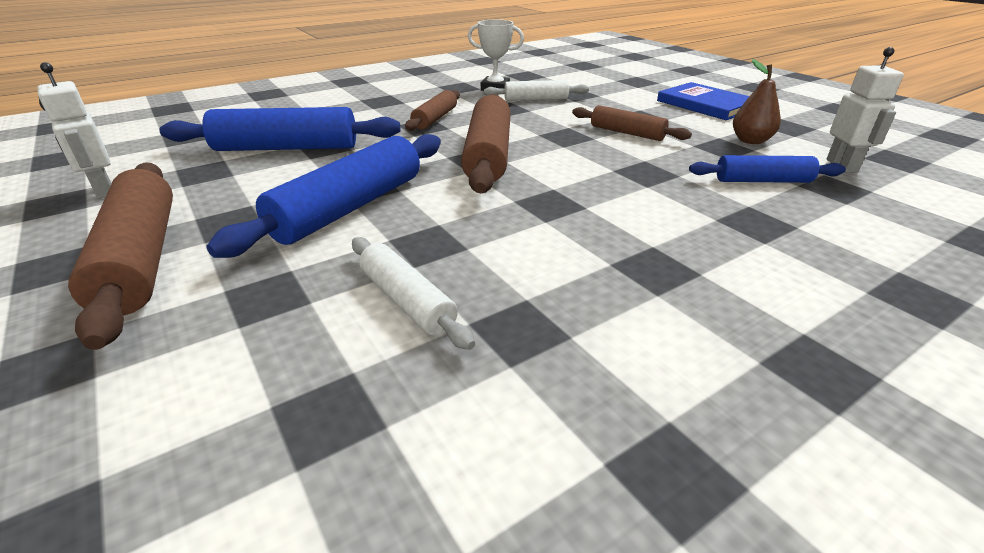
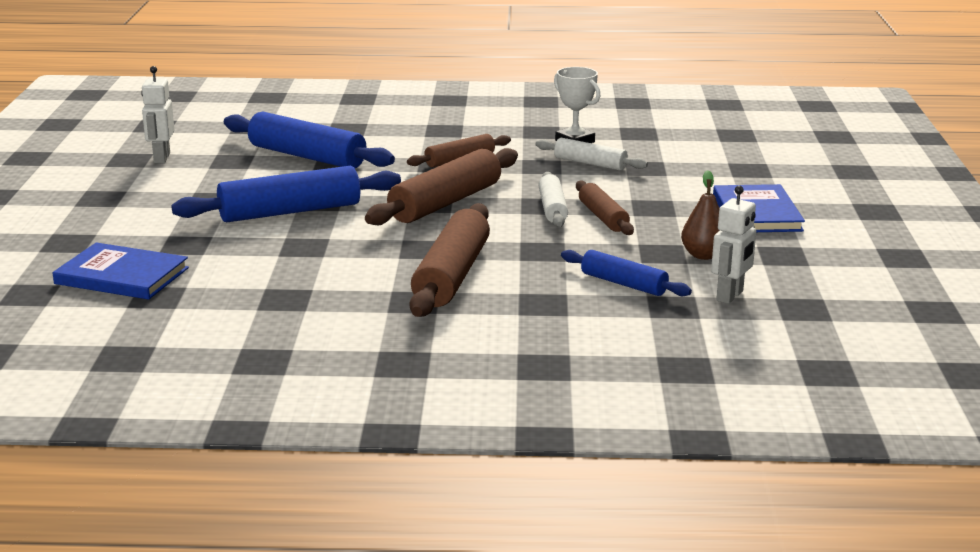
camera: 35 degrees right, 10 degrees down
(140, 258) = (145, 206): brown rolling pin -> brown rolling pin (451, 275)
(217, 399) = (122, 276): none -> blue book
(406, 301) = (249, 269): white rolling pin -> white rolling pin (552, 208)

